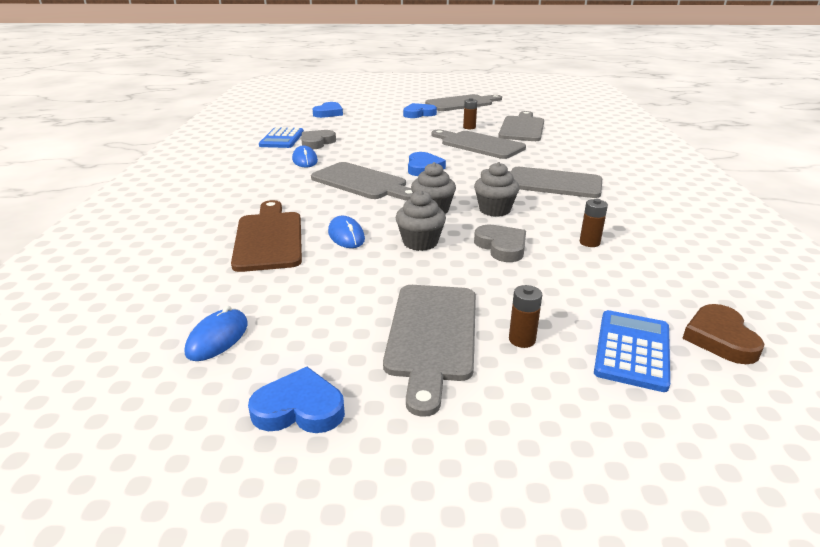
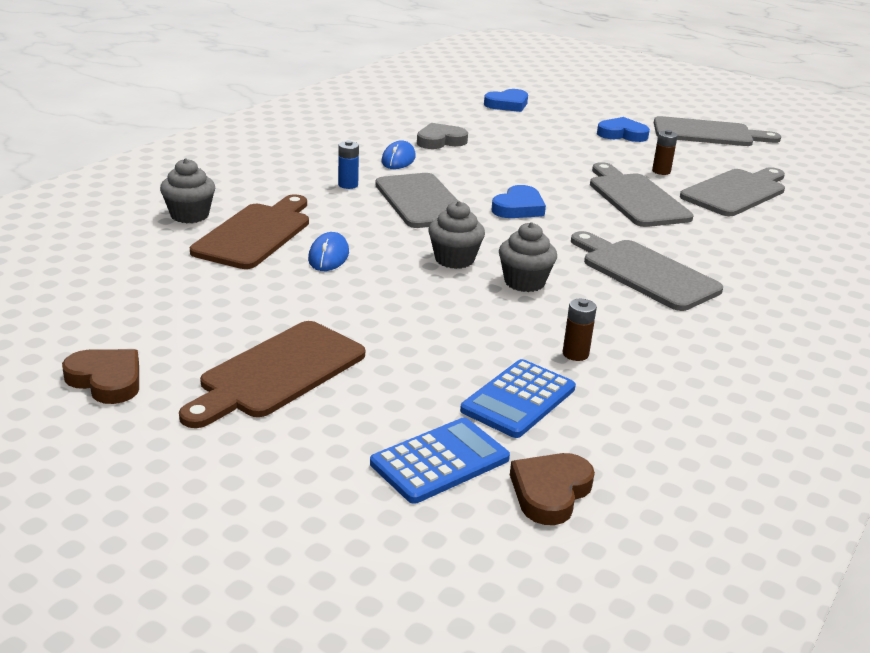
camera: 30 degrees right, 0 degrees up
(217, 338) = (112, 305): blue mouse -> none
(282, 139) = (408, 125): blue calculator -> blue calculator (518, 399)
(292, 185) = (348, 185): none -> blue battery
(299, 408) = (106, 380): blue heart -> brown heart
(420, 242) = (390, 288): grey cupcake -> grey cupcake (189, 215)
(432, 336) = (277, 373): grey cutting board -> brown cutting board
(501, 247) = (468, 322): grey heart -> none
(522, 340) = (350, 409): brown battery -> none

